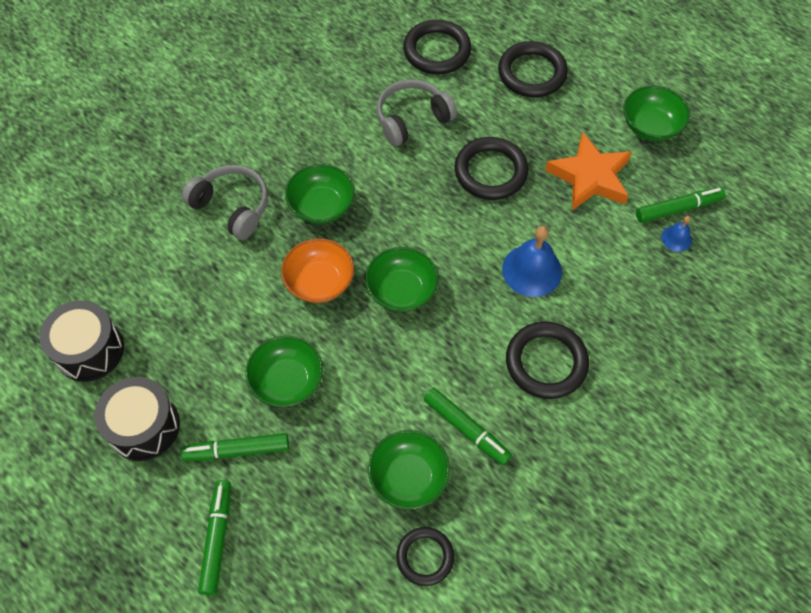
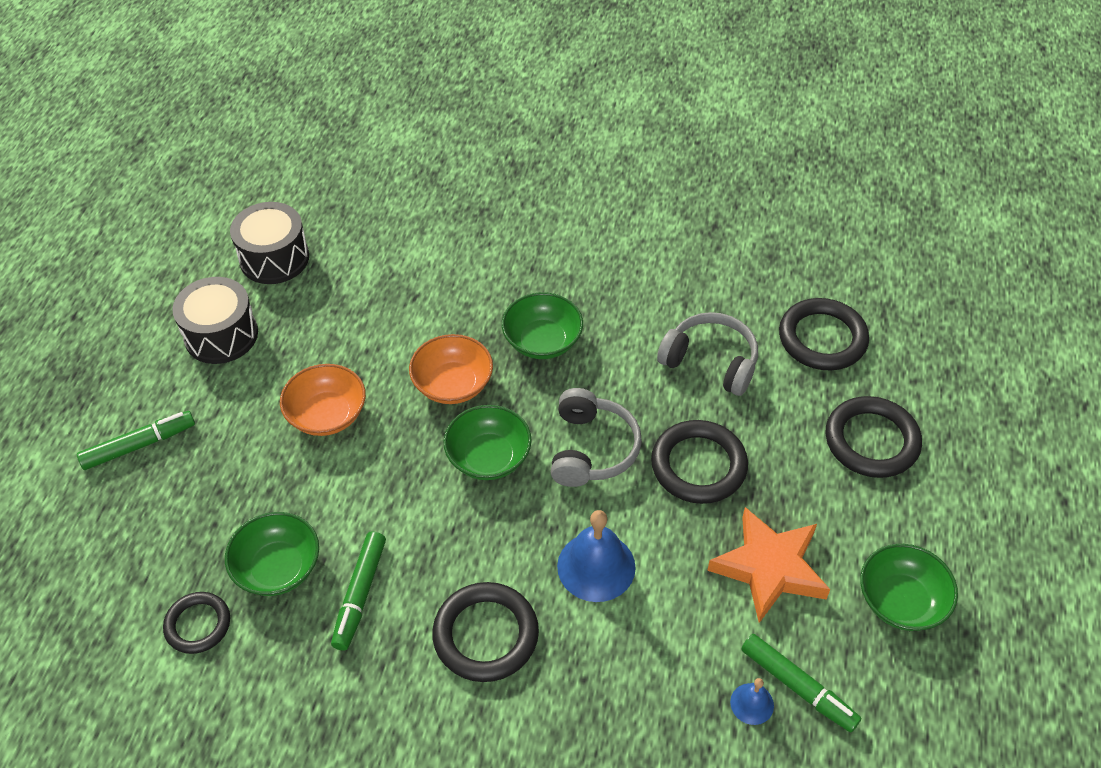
camera: 60 degrees right, 10 degrees down
(232, 207) = (490, 274): grey headphones -> grey headphones (591, 449)
(237, 450) = (233, 414): green marker -> none
(287, 381) = (327, 415): green bowl -> orange bowl

